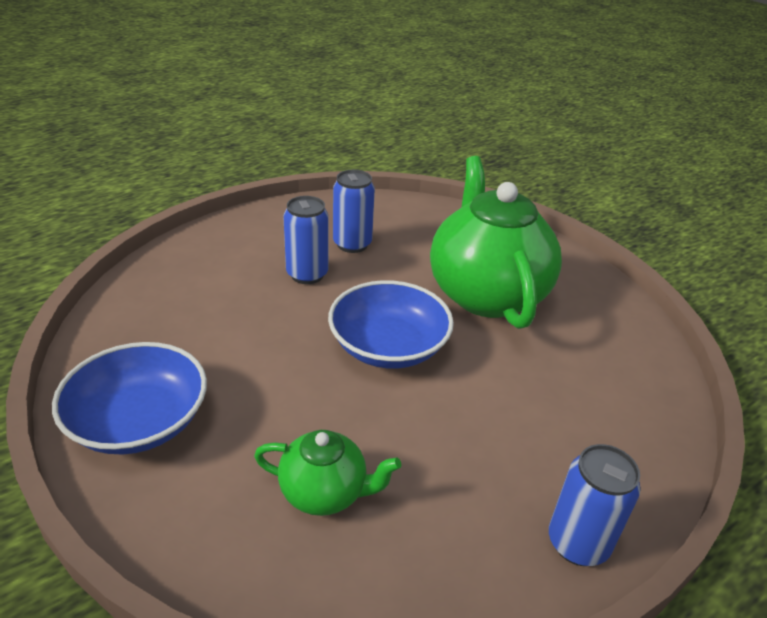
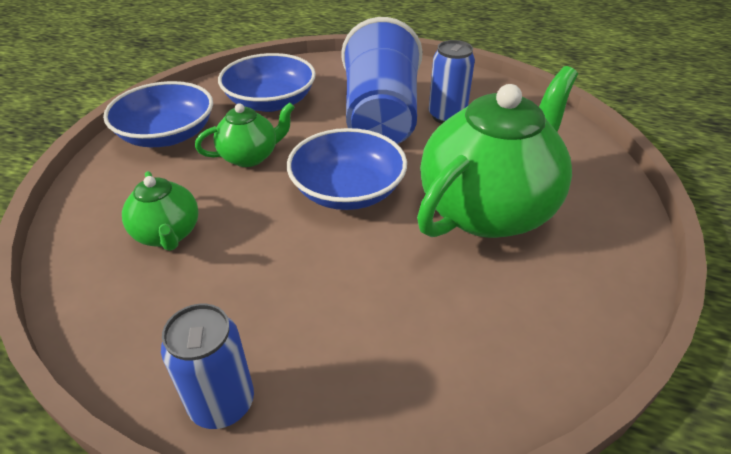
camera: 55 degrees right, 5 degrees up
(185, 321) = (270, 102): none -> blue bowl
(264, 378) = (250, 156): none -> green teapot
(307, 274) = (380, 117): blue can -> blue cup

